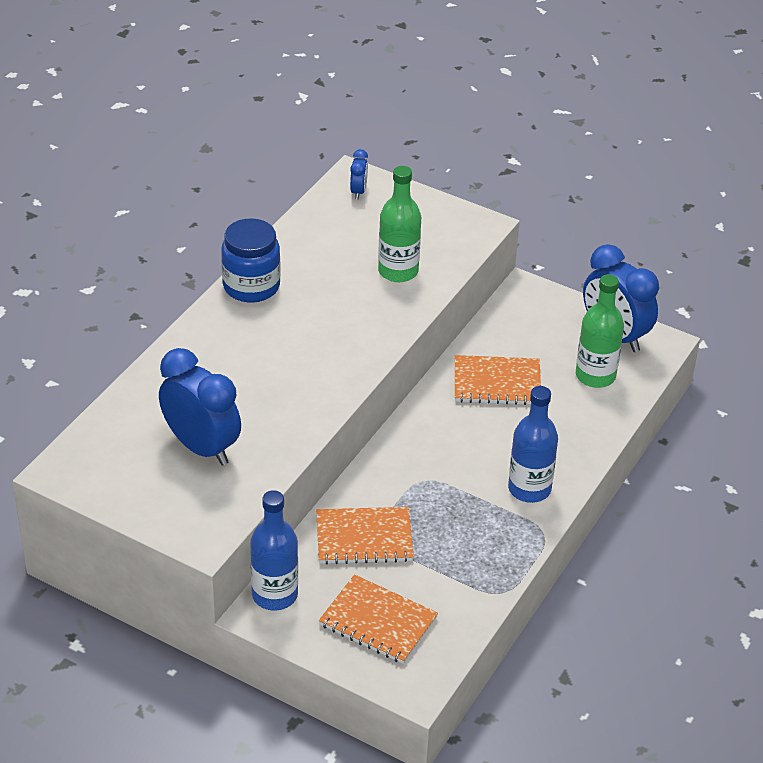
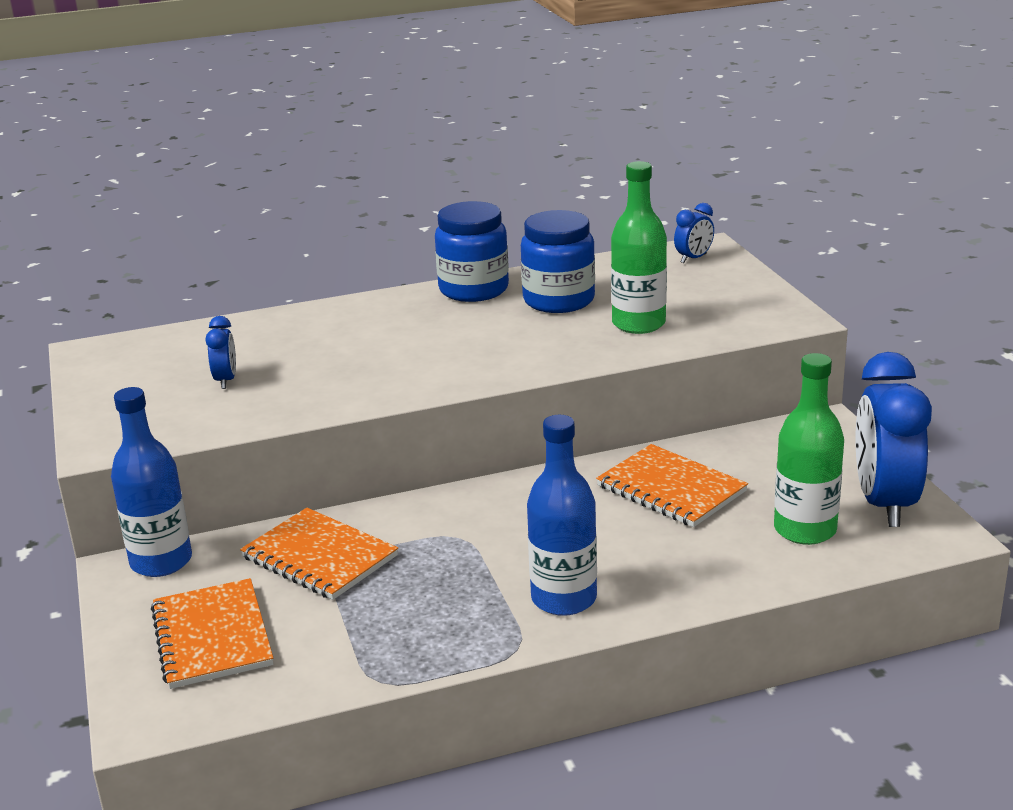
camera: 45 degrees right, 15 degrees down
(201, 447) = (226, 380): blue clock -> blue clock, size x0.46
(321, 271) = (559, 300): none -> blue jar

